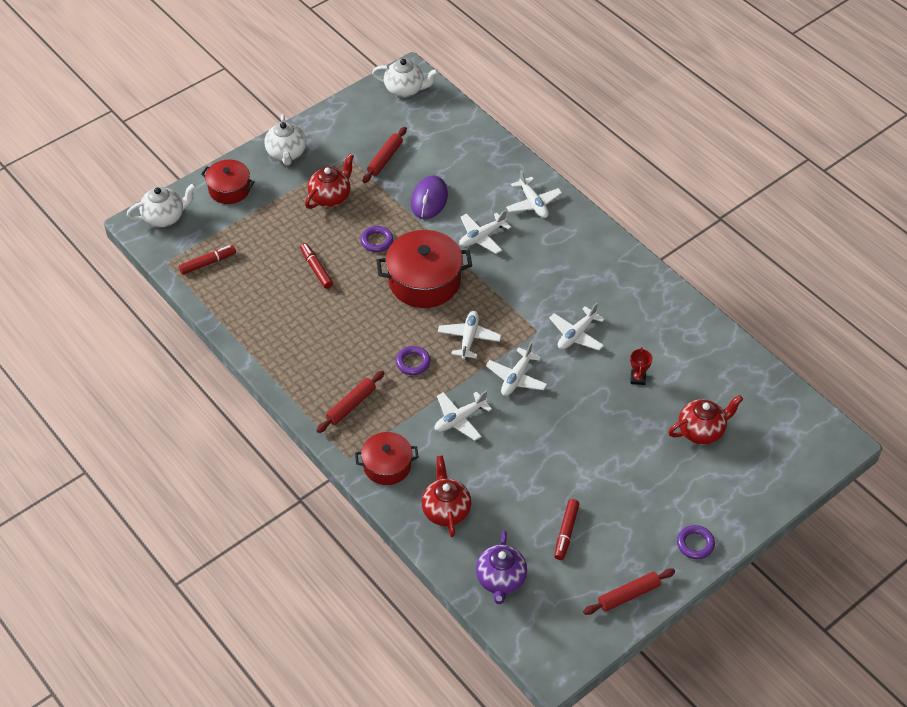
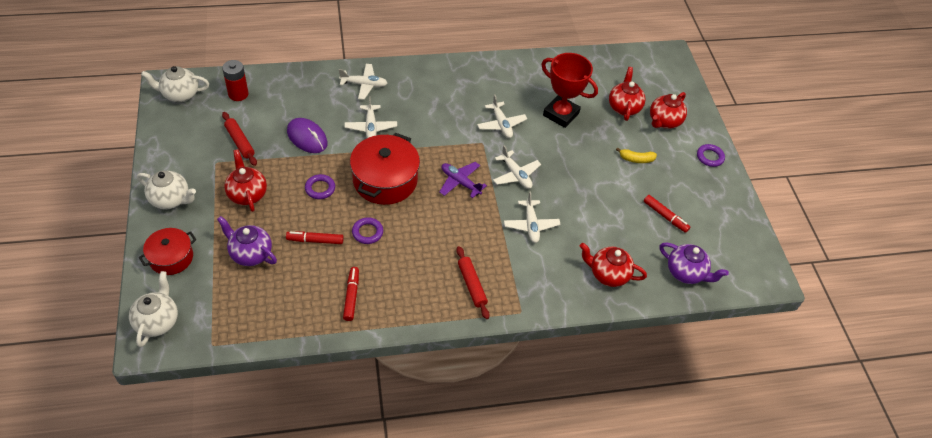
camera: 65 degrees left, 0 degrees up
(208, 263) = (241, 313): red marker -> red marker (351, 296)
(270, 235) = (250, 254): none -> purple teapot
(387, 465) = (545, 290): red pot -> none
(405, 90) = (180, 94): white teapot -> white teapot turned 135 degrees counterclockwise
(413, 362) = (458, 226): purple ring -> purple ring (367, 232)
(440, 125) = (238, 94): none -> red battery
(469, 338) = (460, 182): white plane -> purple plane
(628, 595) = (732, 210): red rolling pin -> none
(629, 473) = (636, 159): none -> yellow banana
(638, 378) = (561, 114): red trophy -> red trophy, size x2.33
(713, 478) = (664, 121): none -> red teapot

